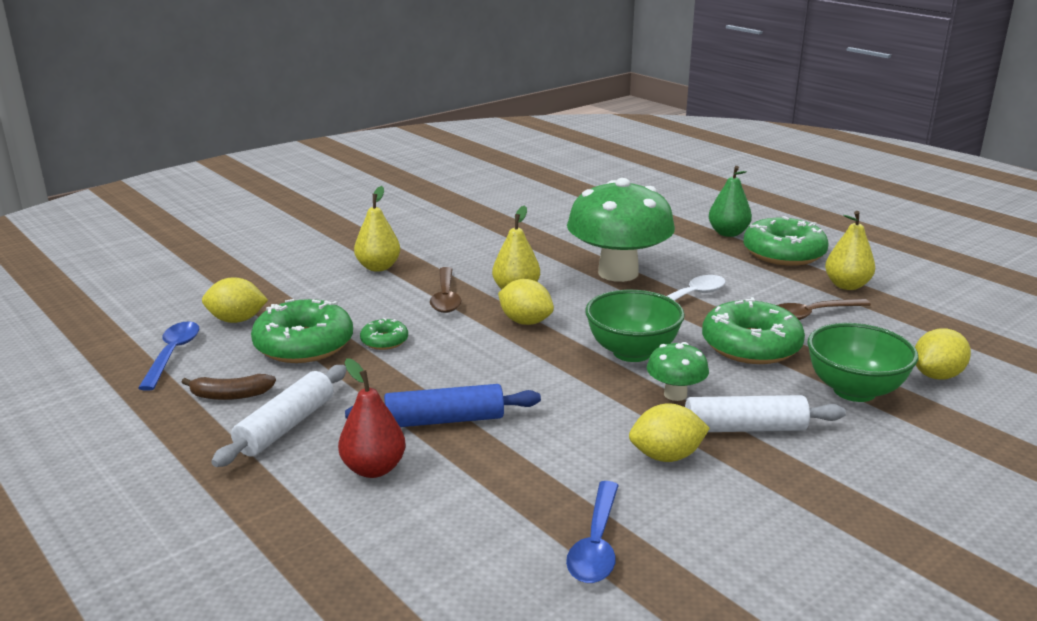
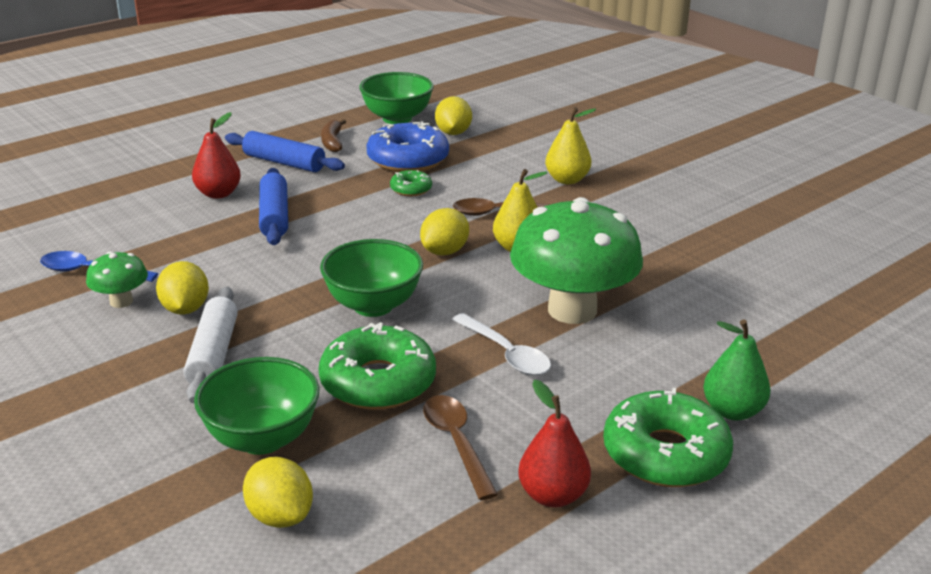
camera: 90 degrees right, 5 degrees up
(172, 354) = (397, 118): blue spoon -> green bowl
(286, 426) = (284, 162): white rolling pin -> blue rolling pin
(304, 344) = (408, 159): green donut -> blue donut
(675, 394) = (285, 323): green mushroom -> green mushroom (121, 301)
(847, 285) = (553, 495): yellow pear -> red pear

